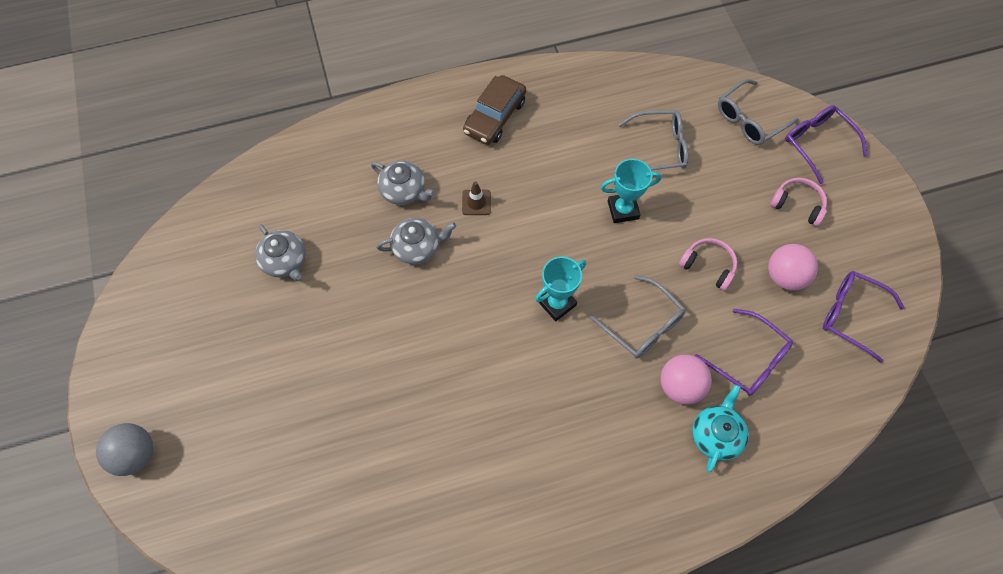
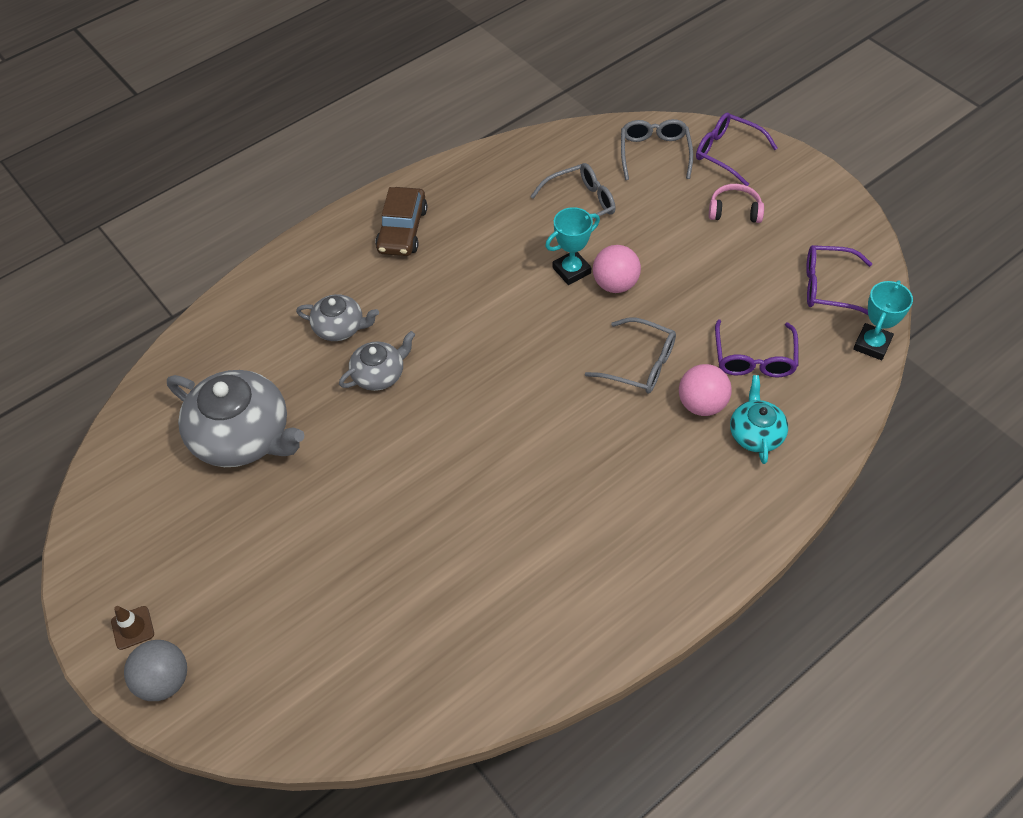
camera: 20 degrees left, 10 degrees down
(285, 261) = (243, 436): grey teapot -> grey teapot, size x1.87
(476, 202) = (421, 313): brown traffic cone -> brown traffic cone (132, 628)
(557, 303) = (547, 375): turquoise trophy -> turquoise trophy (872, 344)
(708, 266) = (677, 291): pink headphones -> none
(748, 360) = (754, 358): purple glasses -> purple glasses turned 75 degrees clockwise
(749, 120) = (654, 153): grey glasses -> grey glasses turned 150 degrees clockwise
(784, 276) = (752, 276): pink ball -> pink ball (615, 284)

